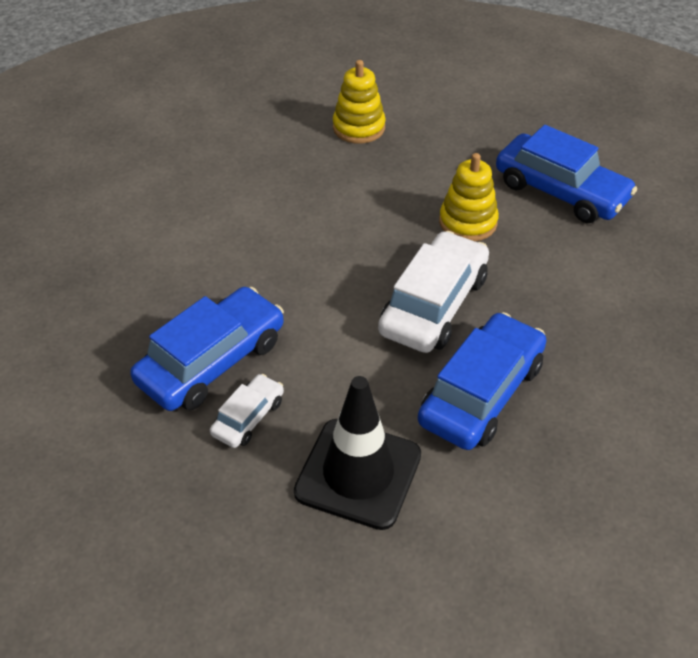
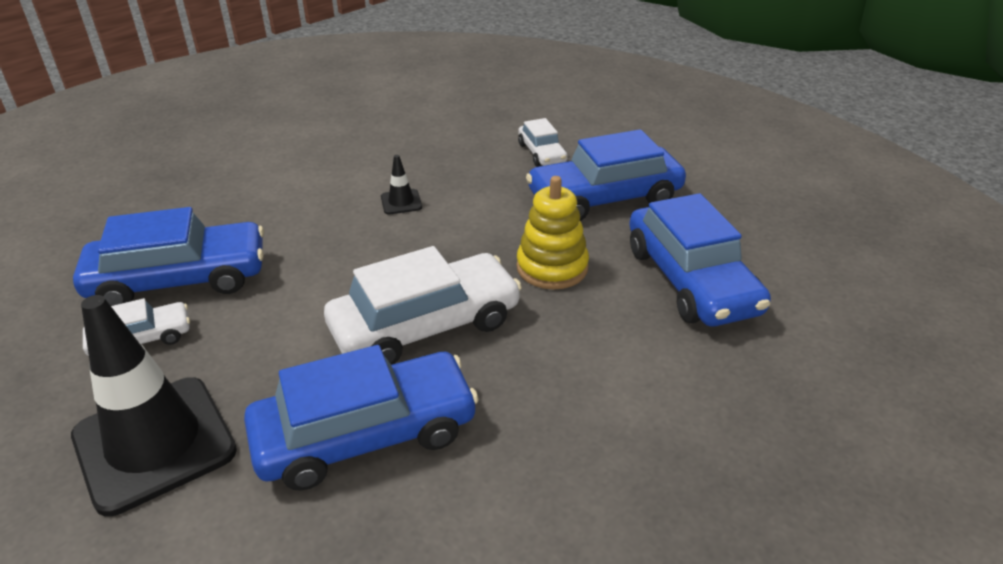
camera: 35 degrees right, 10 degrees down
(302, 218) = (401, 202): none -> black traffic cone
(358, 127) = (541, 153): yellow stacking toy -> white car
(444, 149) = (604, 198): none -> blue car

